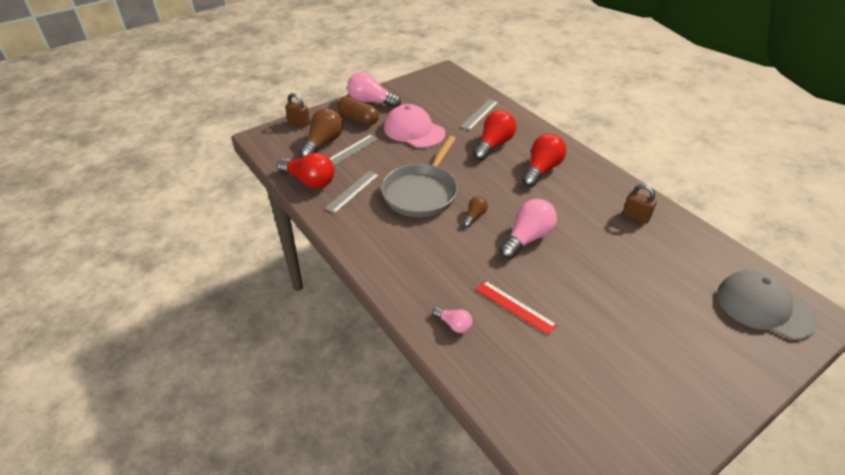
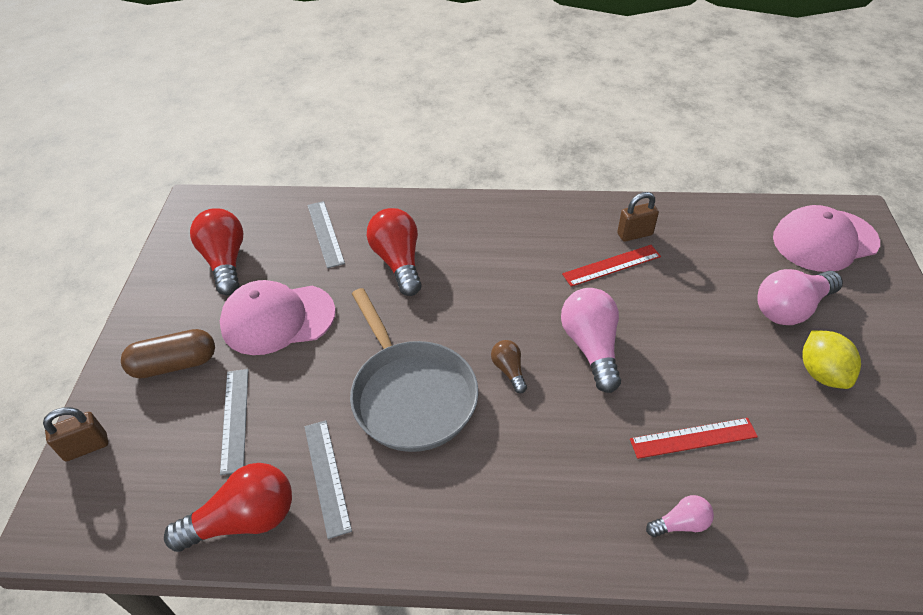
camera: 50 degrees left, 5 degrees up
(323, 143) = (175, 445): brown light bulb -> none
(371, 102) = (154, 323): pink light bulb -> pink light bulb (791, 308)
(541, 170) = (488, 252): red light bulb -> red light bulb (225, 261)
(597, 218) = (611, 265): none -> red ruler
(636, 348) = (821, 373): none -> yellow lemon
(764, 307) = (824, 240): grey cap -> pink cap

